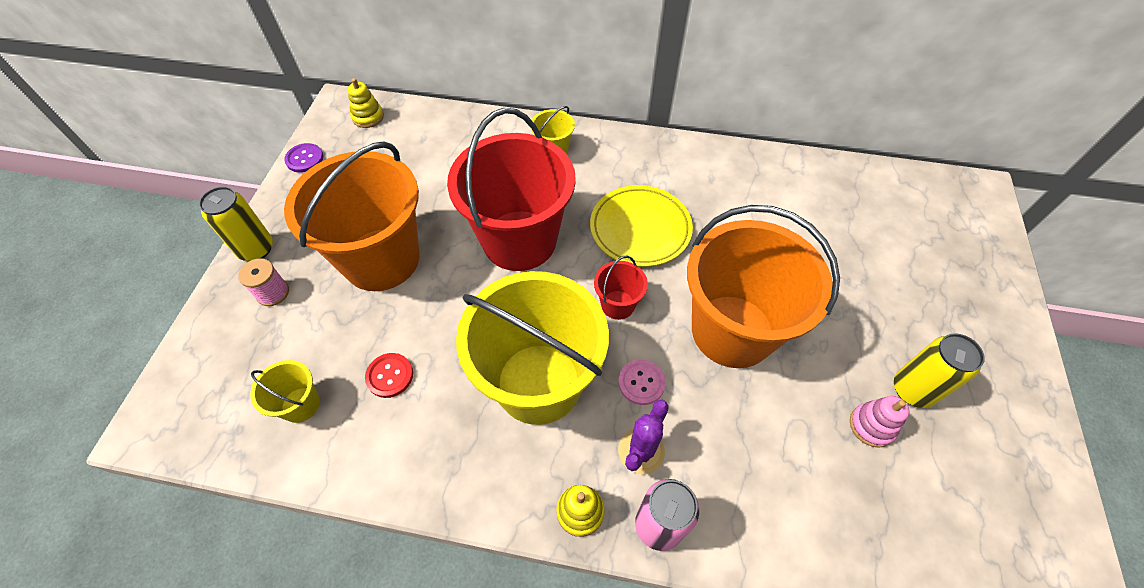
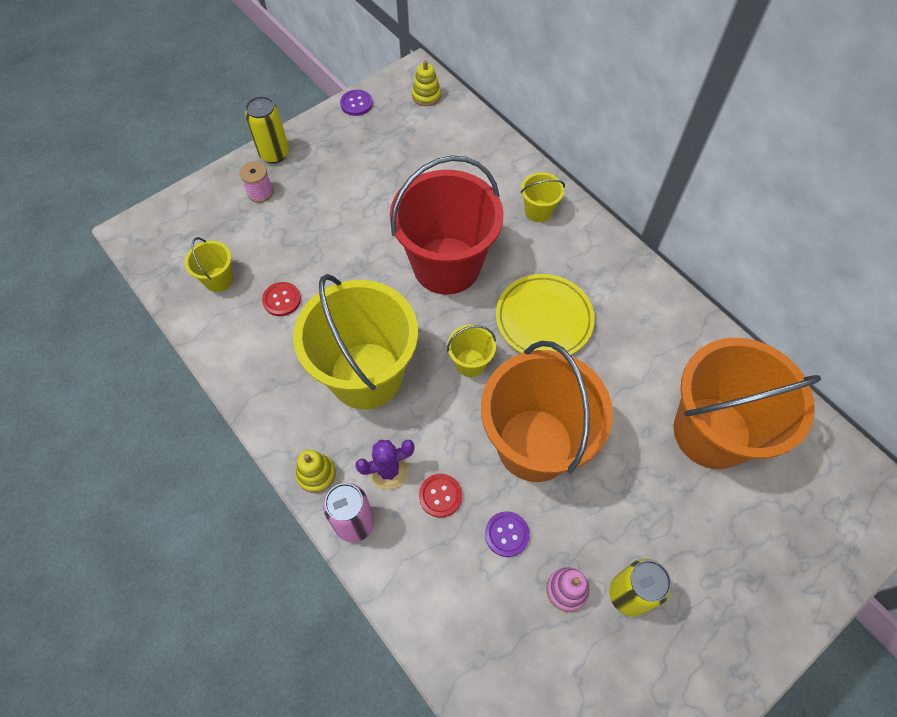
camera: 40 degrees right, 5 degrees up
(381, 259) = (343, 215): orange bucket -> orange bucket (712, 432)
(618, 305) = (470, 363): red bucket -> yellow bucket
(641, 383) = (433, 428): pink button -> none
(704, 435) = (440, 496): none -> red button
(786, 421) = (507, 534): none -> purple button

